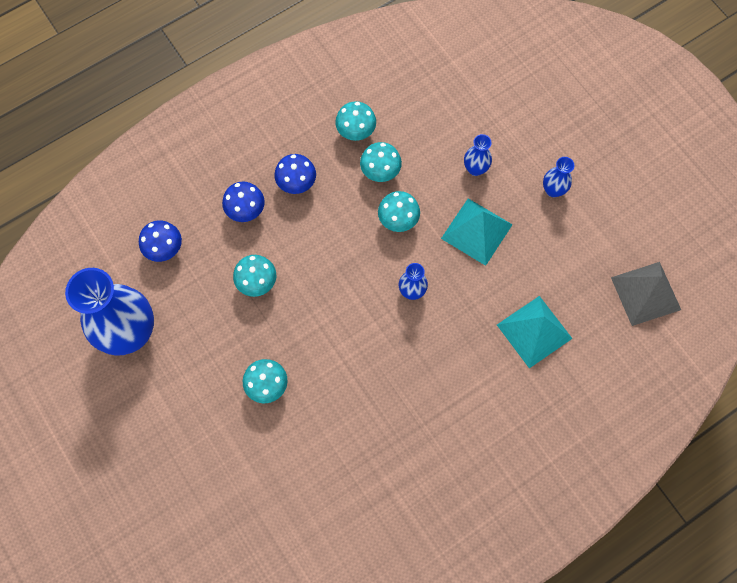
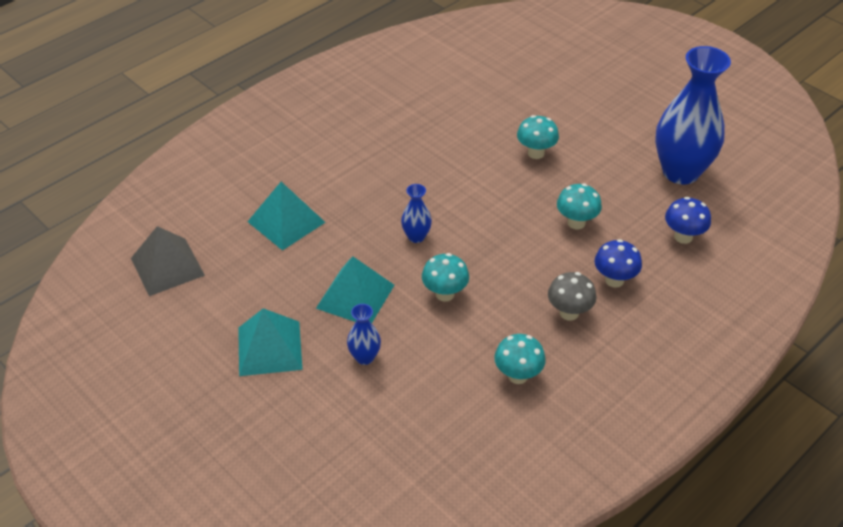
camera: 170 degrees right, 25 degrees down
(297, 184) = (569, 313): blue mushroom -> grey mushroom
(380, 173) = (477, 337): turquoise mushroom -> none
(553, 190) = (269, 348): blue vase -> turquoise pyramid

